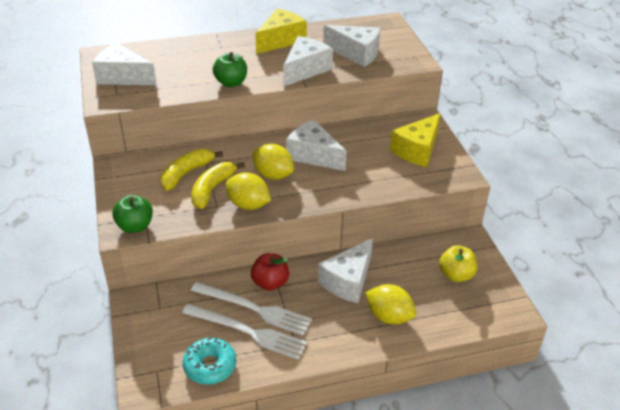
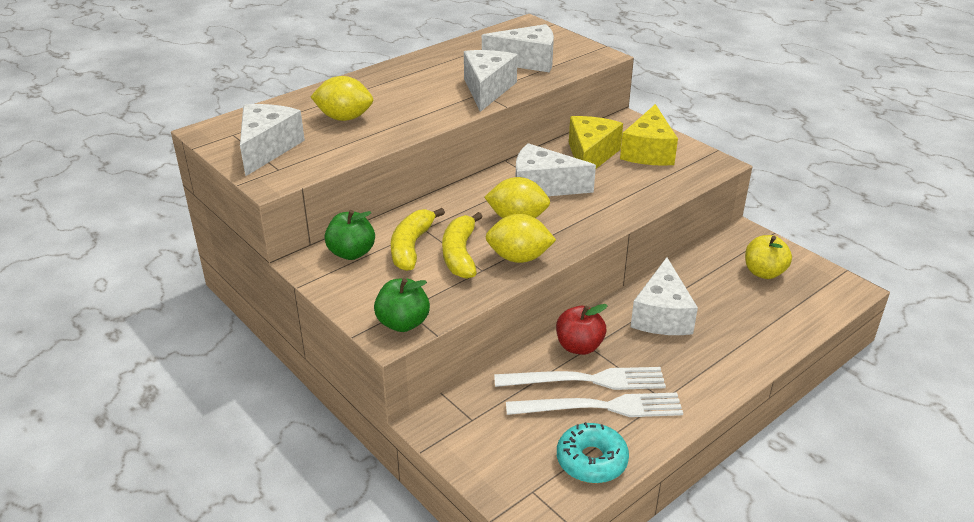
camera: 25 degrees left, 5 degrees down
(123, 77) = (267, 148): white cheese -> white cheese turned 105 degrees clockwise
(231, 83) = (414, 122): green apple -> green apple (351, 253)
(281, 40) = (427, 67): yellow cheese -> yellow cheese (590, 155)
(389, 316) = (736, 336): yellow lemon -> yellow lemon (344, 118)

